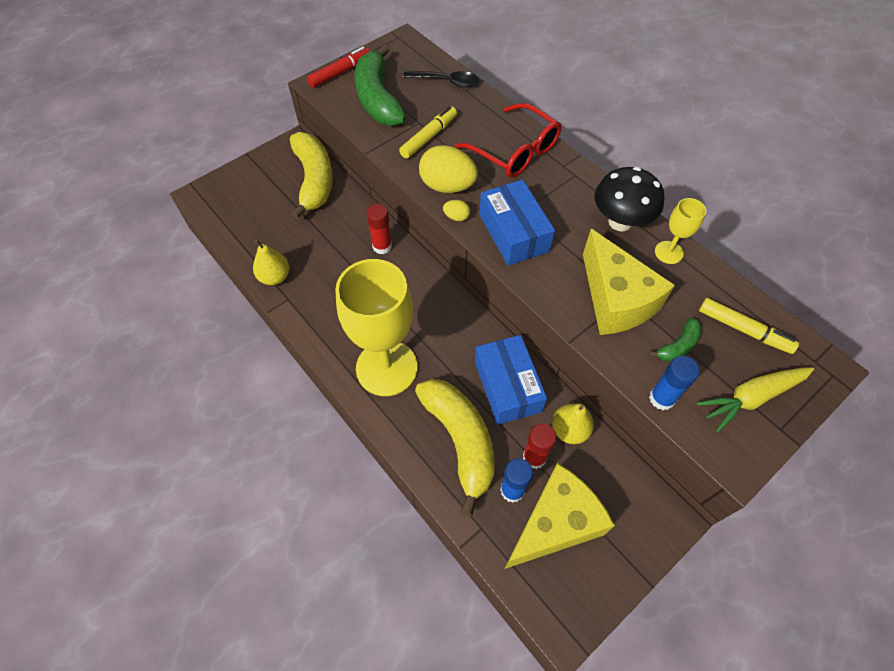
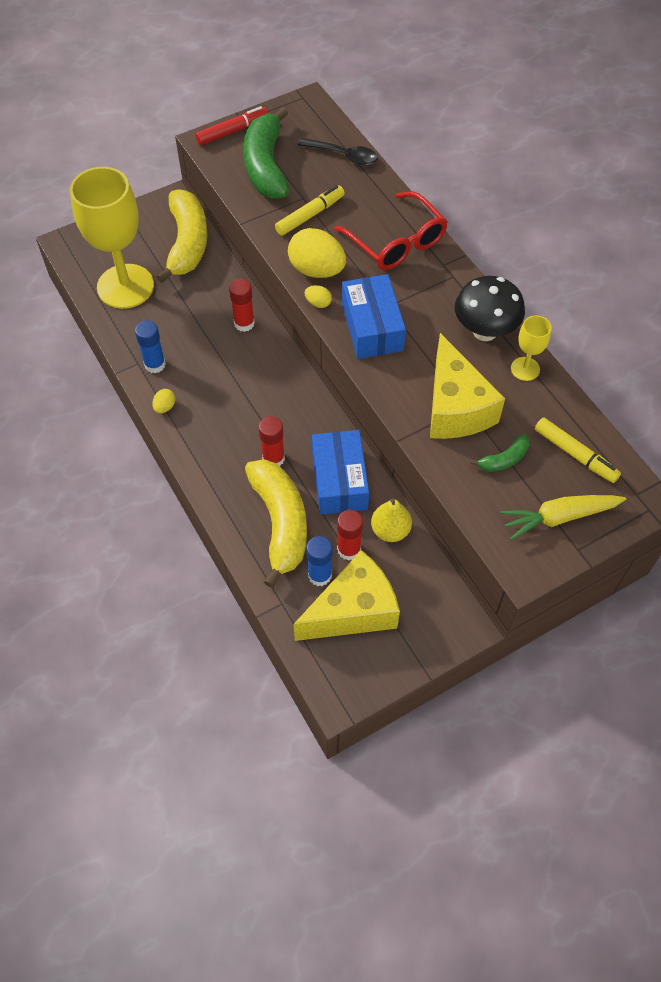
camera: 10 degrees right, 0 degrees up
(275, 277) = (129, 339): yellow pear -> none
(321, 338) = (165, 407): none -> yellow egg
(386, 368) = (223, 445): yellow goblet -> yellow goblet (125, 286)
(438, 374) = (273, 458): none -> red glue stick
(661, 398) = (471, 504): blue glue stick -> blue glue stick (155, 364)

